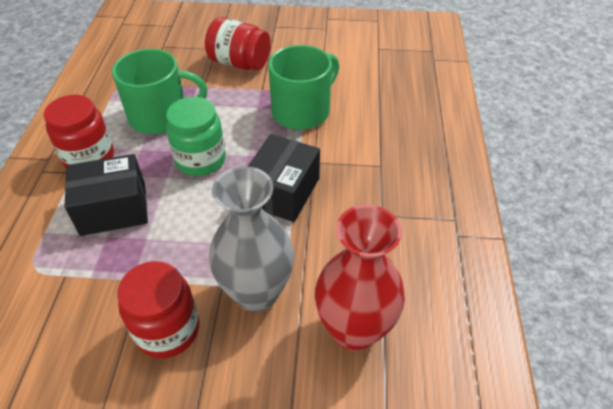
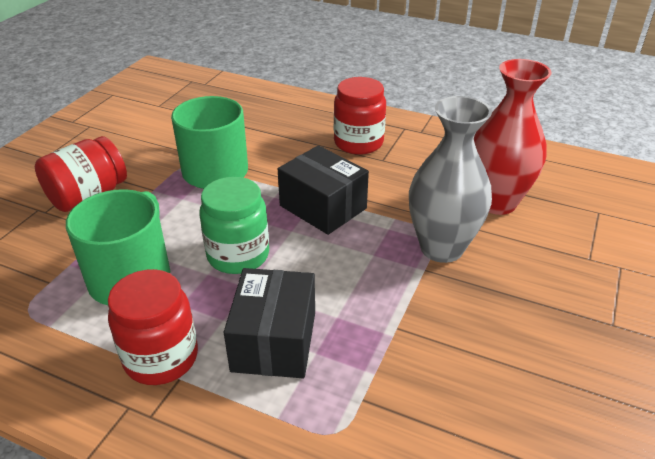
camera: 70 degrees left, 10 degrees down
(167, 330) = (466, 315): red jar -> red jar (358, 143)

